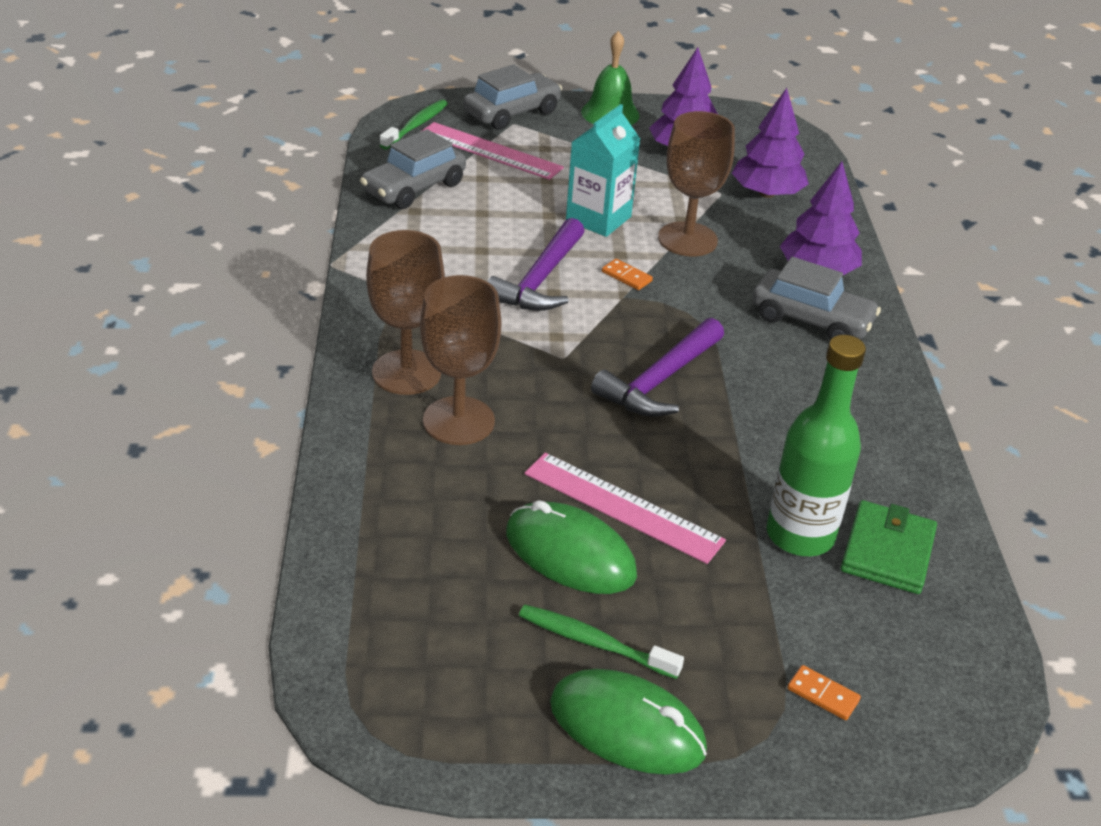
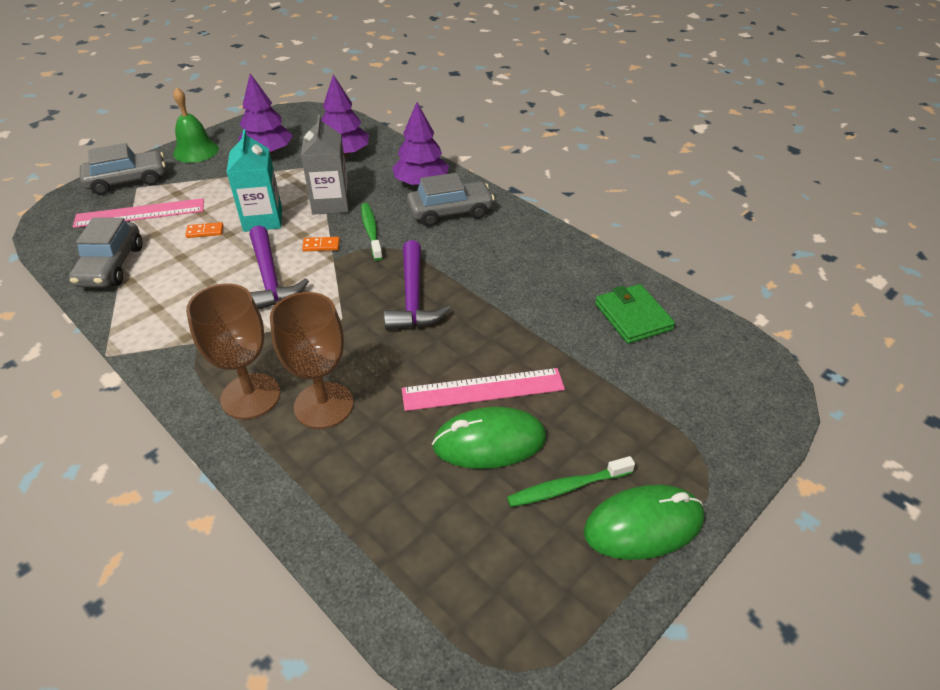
camera: 40 degrees left, 5 degrees up
(416, 125) = (64, 222): green toothbrush -> green toothbrush (371, 231)
(512, 113) = (127, 181): grey car -> grey car turned 60 degrees clockwise
(687, 239) = (331, 203): brown goblet -> grey carton
(800, 535) = (586, 338): green bottle -> none
(823, 695) = (701, 420): orange domino -> orange domino (205, 231)

